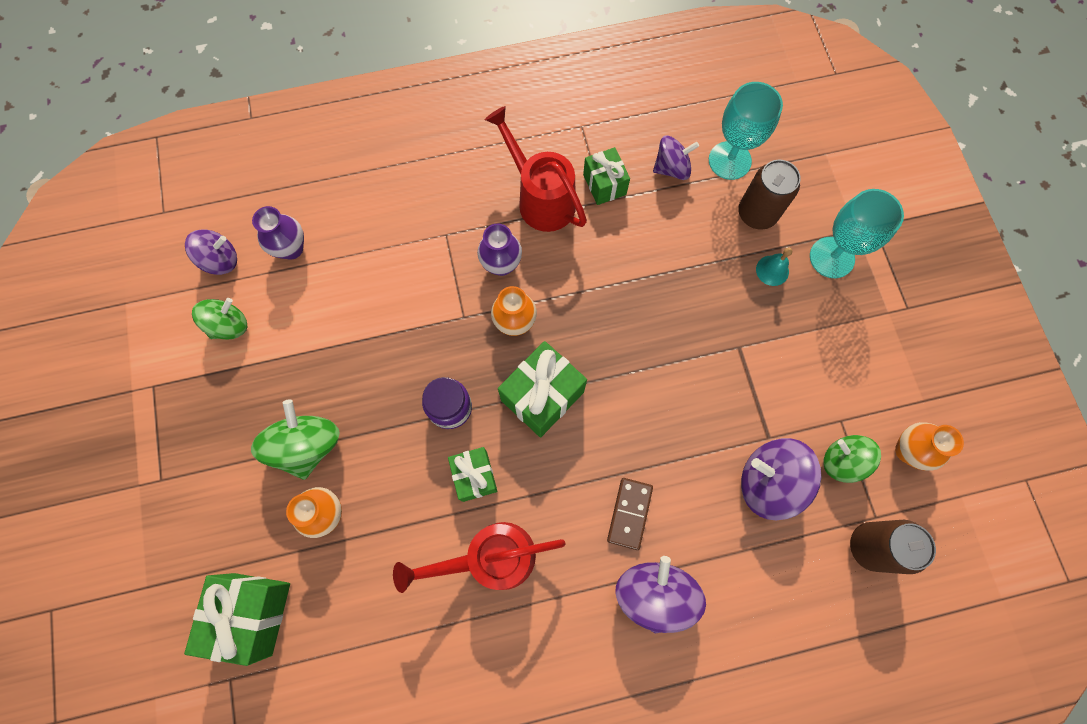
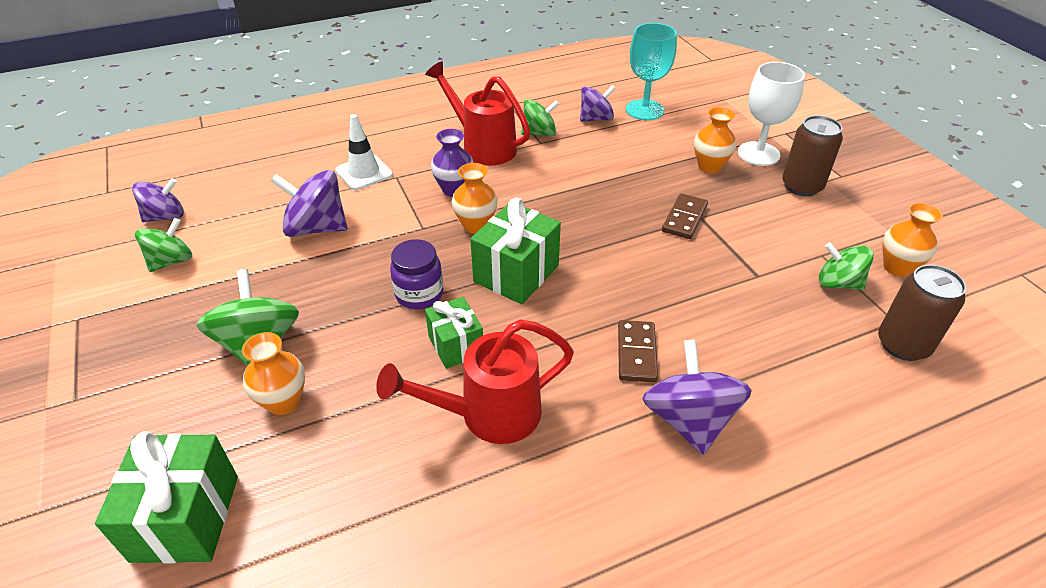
camera: 10 degrees left, 30 degrees down
(291, 248) = (241, 201): purple vase -> none
(413, 222) = (364, 172): none -> white traffic cone
(604, 184) = (539, 133): green gift -> green spinning top
(722, 347) = (684, 218): none -> brown domino
(757, 213) = (681, 136): brown can -> brown can (801, 186)
(768, 481) = (773, 308): purple spinning top -> purple spinning top (316, 228)
(772, 270) = (709, 166): turquoise bell -> orange vase
(831, 257) = (758, 154): turquoise goblet -> white goblet

